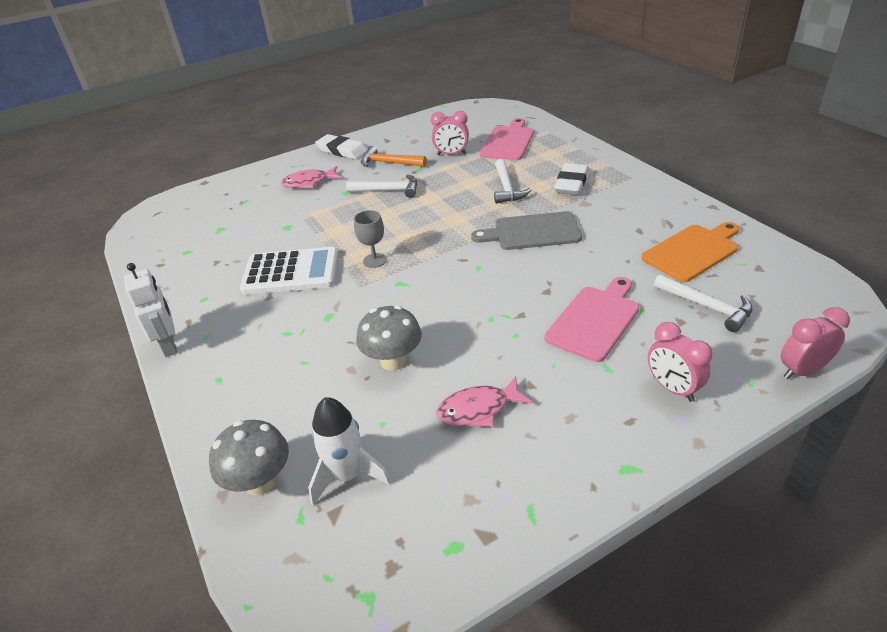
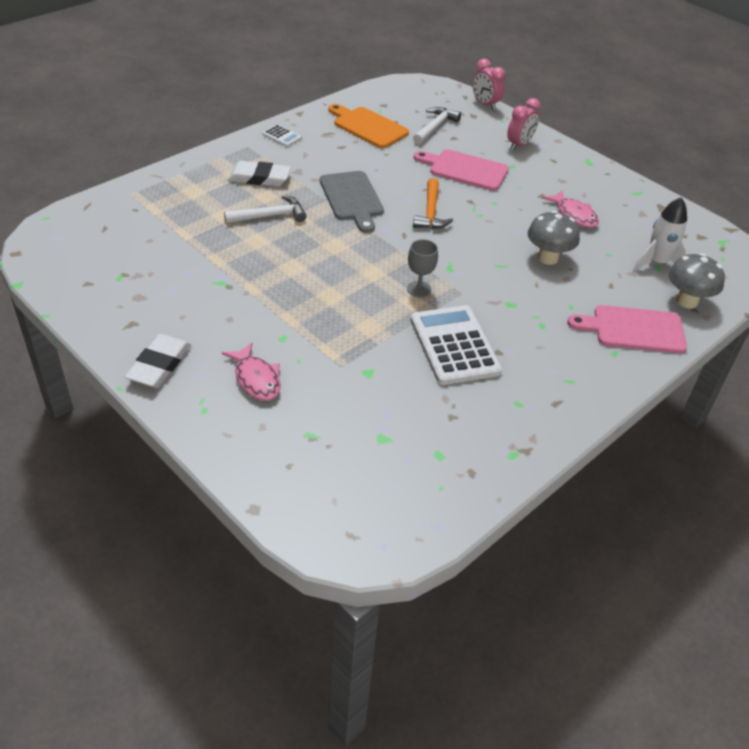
camera: 110 degrees left, 5 degrees up
(169, 345) = (593, 404): white robot -> none
(388, 190) = (277, 301): white hammer -> none
(389, 163) = (204, 311): orange hammer -> orange hammer (430, 212)
(451, 154) = (184, 260): pink clock -> none
(508, 142) = (157, 219): pink cutting board -> pink cutting board (633, 329)
(655, 195) = (282, 136): none -> white calculator

